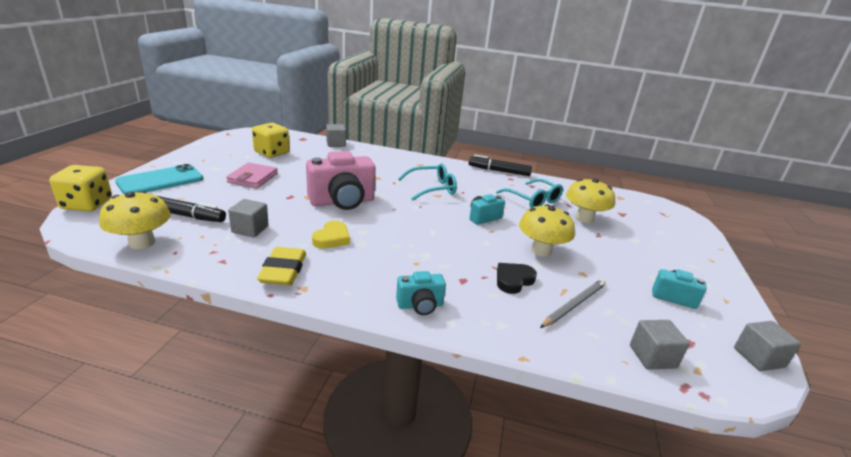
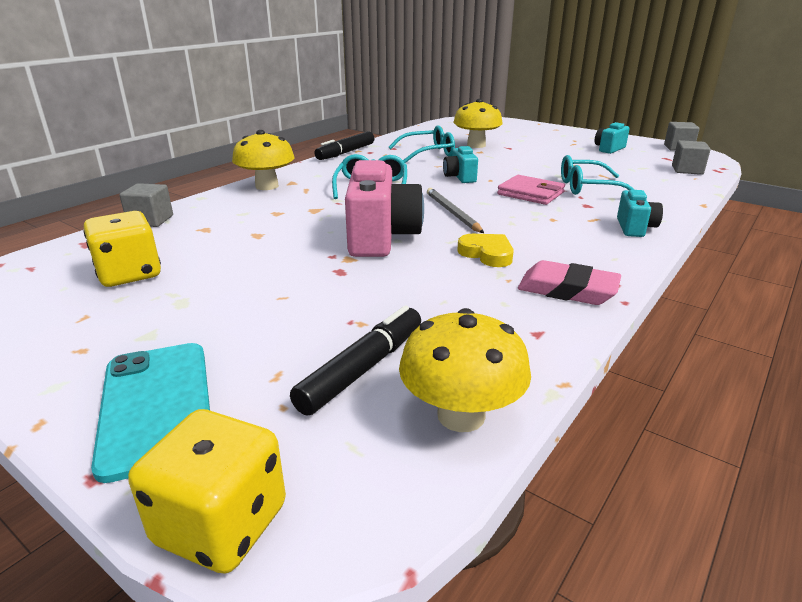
camera: 65 degrees left, 0 degrees up
(250, 229) = (442, 308): grey cube -> none
(252, 178) = (238, 297): pink wallet -> pink wallet (530, 193)
(283, 271) = (567, 290): yellow eraser -> pink eraser
(513, 280) = (587, 187): black heart -> turquoise glasses
(541, 250) = (534, 169): yellow mushroom -> yellow mushroom (267, 186)
(574, 305) = (624, 176): grey pencil -> grey pencil (452, 213)

